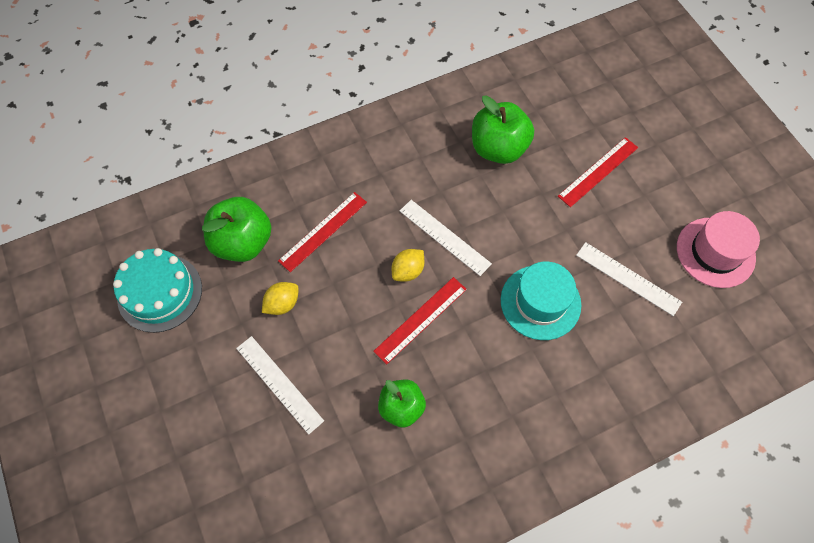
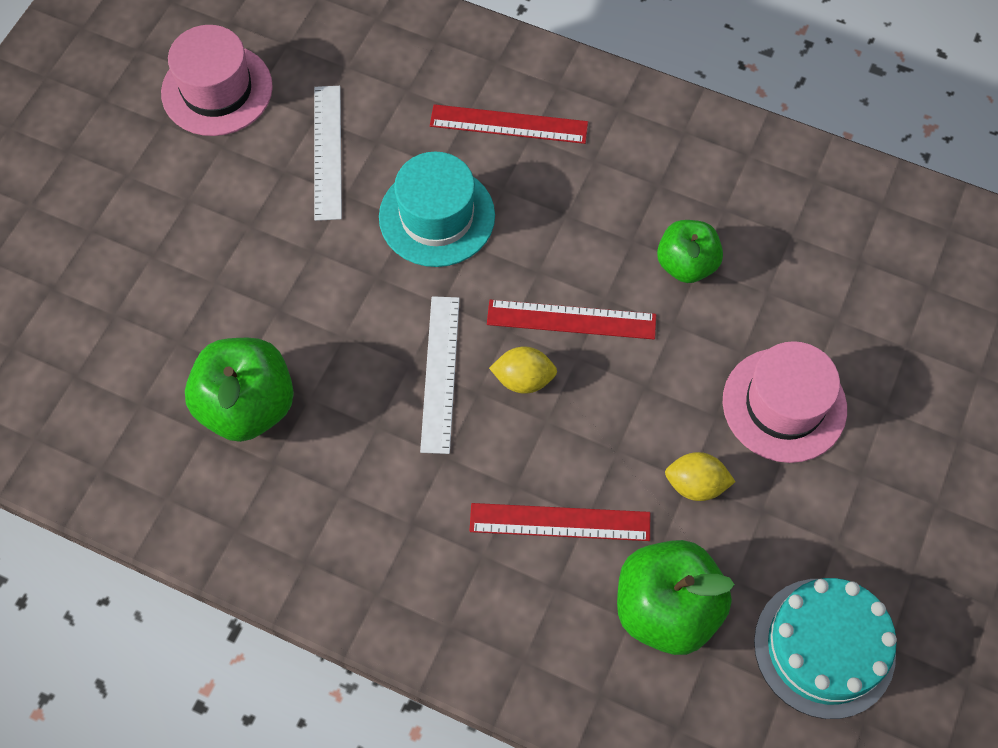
camera: 130 degrees left, 0 degrees up
(279, 384) = (784, 405): white ruler -> pink hat
(598, 171) = (191, 268): red ruler -> red ruler (509, 124)

